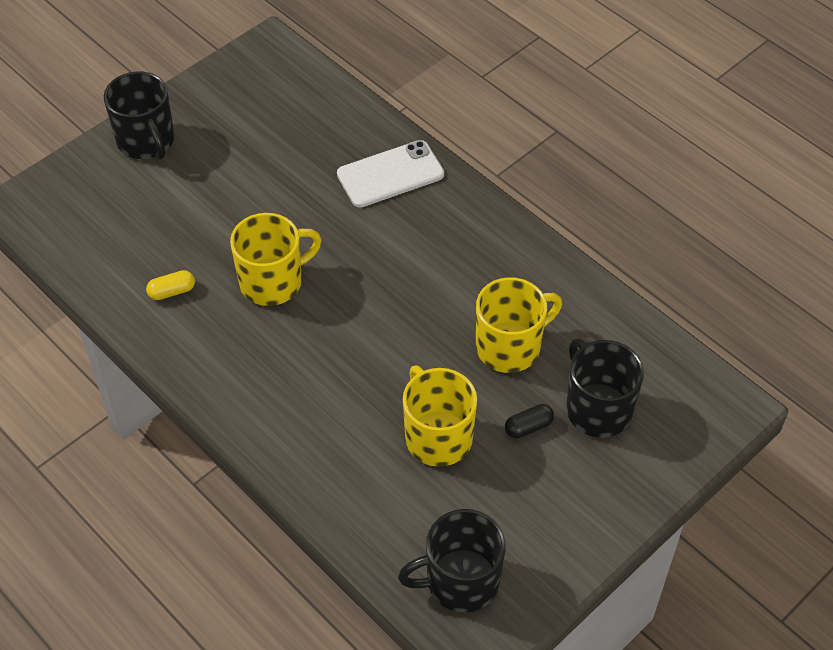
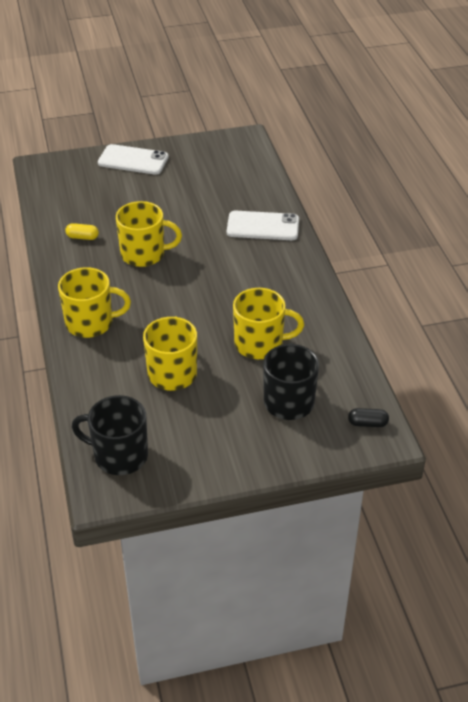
camera: 30 degrees right, 10 degrees down
(146, 141) = (133, 160): black mug -> white phone
(283, 414) = (91, 323): none -> yellow mug
(528, 427) = (234, 392): black capsule -> black capsule (367, 423)

